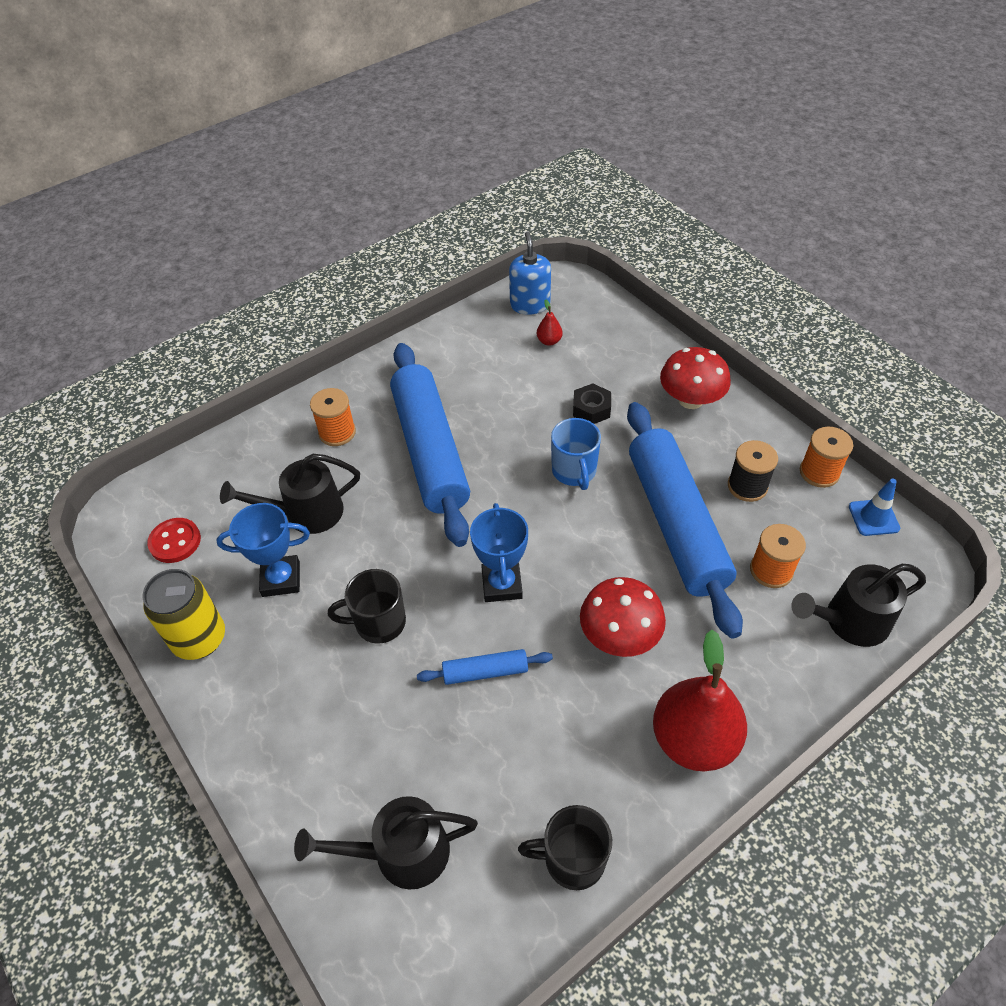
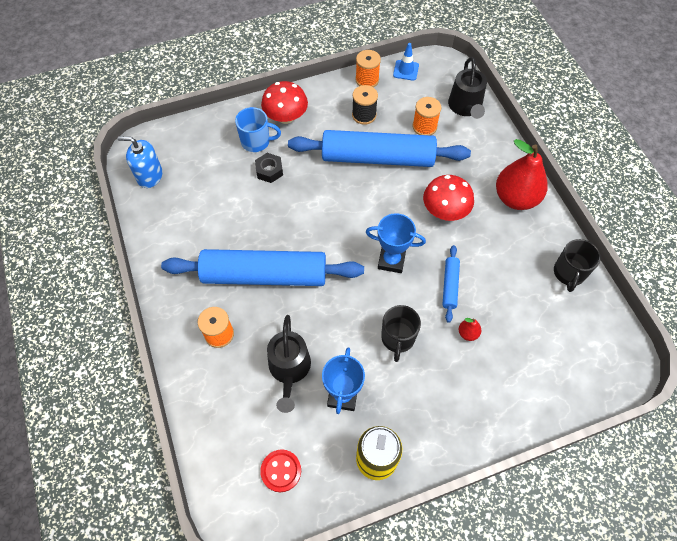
camera: 75 degrees left, 10 degrees up
(401, 853) = (552, 357): black watering can -> none
(549, 341) = (194, 175): red pear -> red pear (468, 333)
(574, 471) = (318, 196): blue mug -> blue mug (256, 141)

